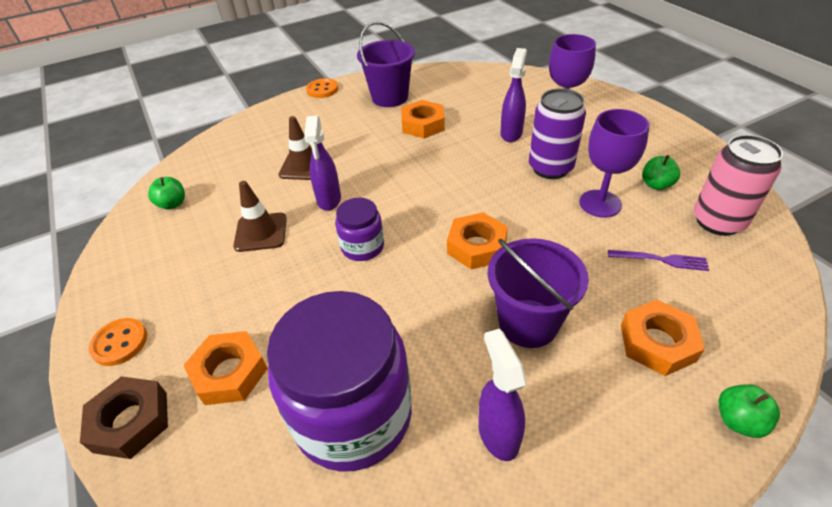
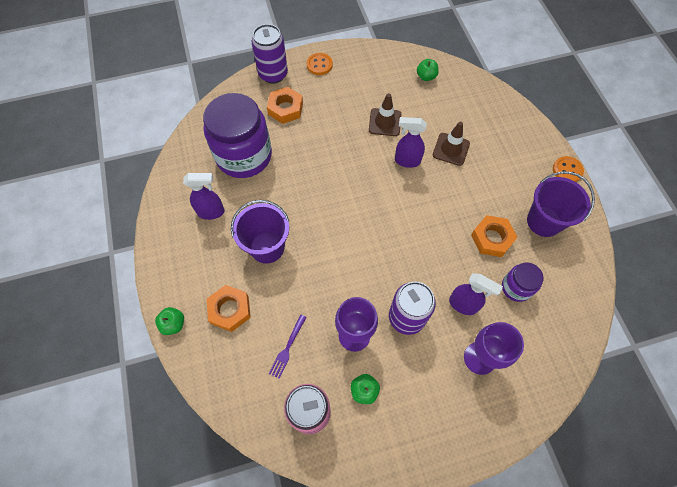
camera: 100 degrees right, 20 degrees up
(131, 421) = (273, 74): brown nut -> purple can
(362, 247) = (355, 174): purple jar -> purple jar (516, 287)
(476, 246) = (335, 238): orange nut -> none

